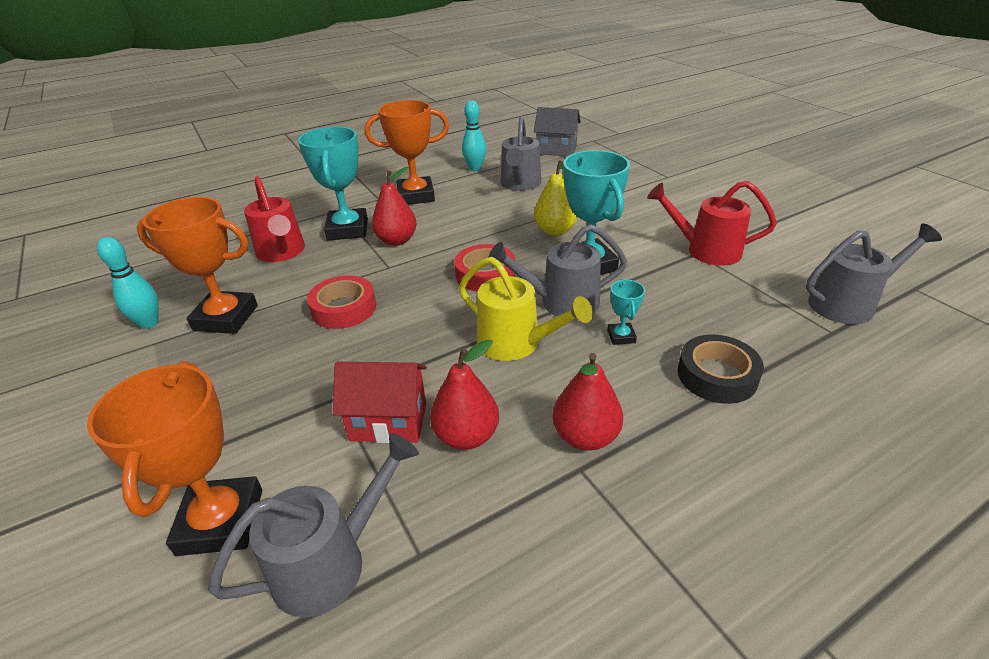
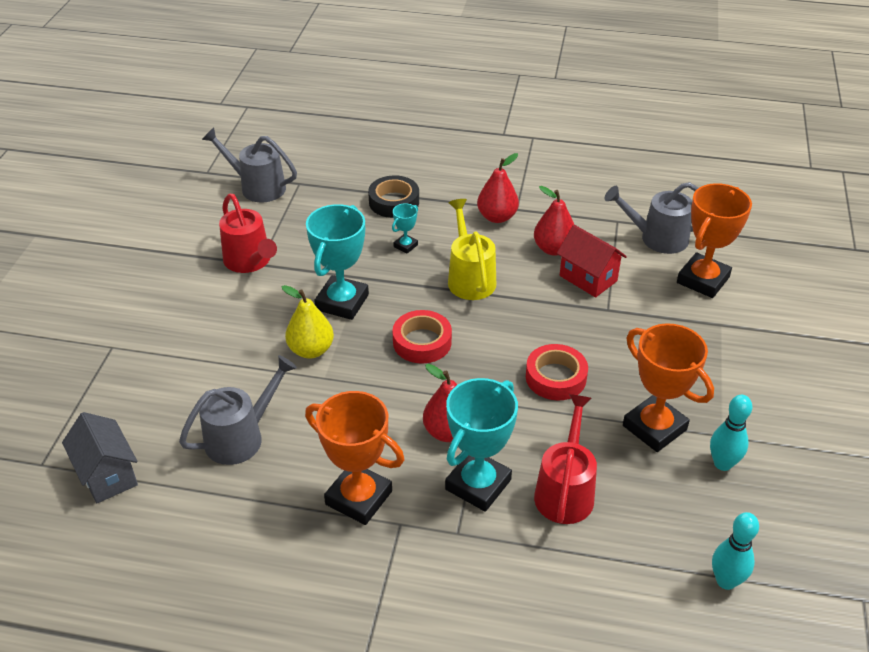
camera: 140 degrees left, 5 degrees up
(475, 168) = (237, 507): turquoise bowling pin -> turquoise bowling pin (726, 581)
(561, 302) = (405, 286): grey watering can -> none

